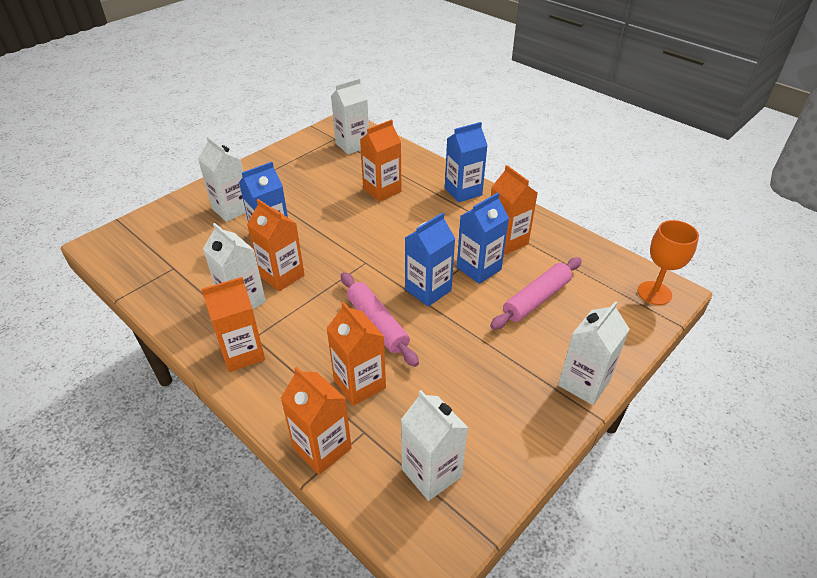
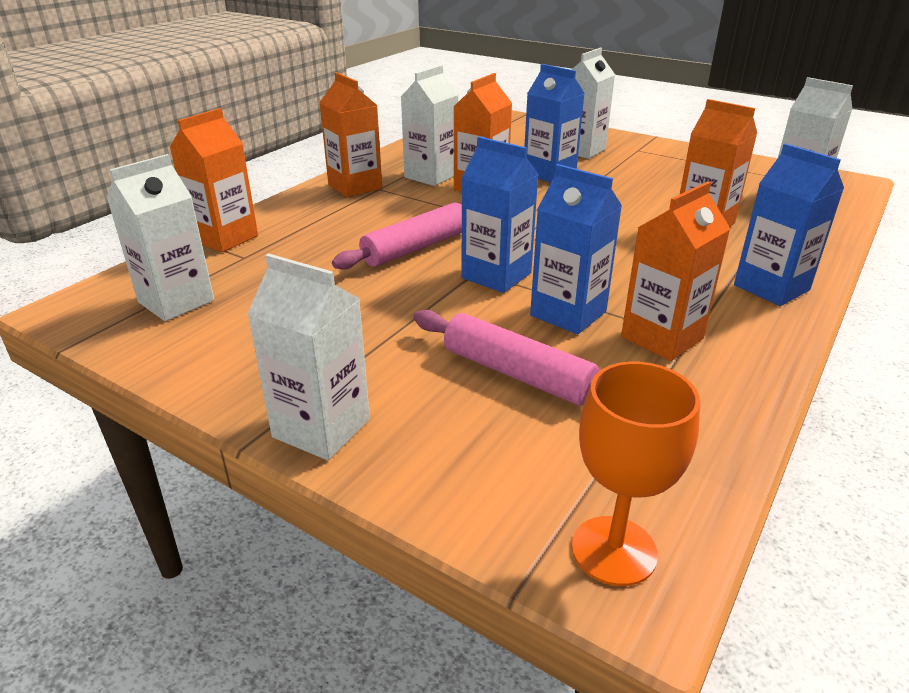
camera: 80 degrees right, 10 degrees down
(359, 384) = (314, 247): orange carton -> none

